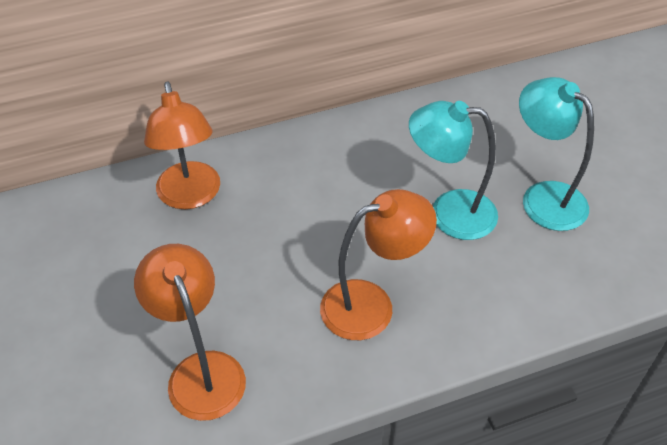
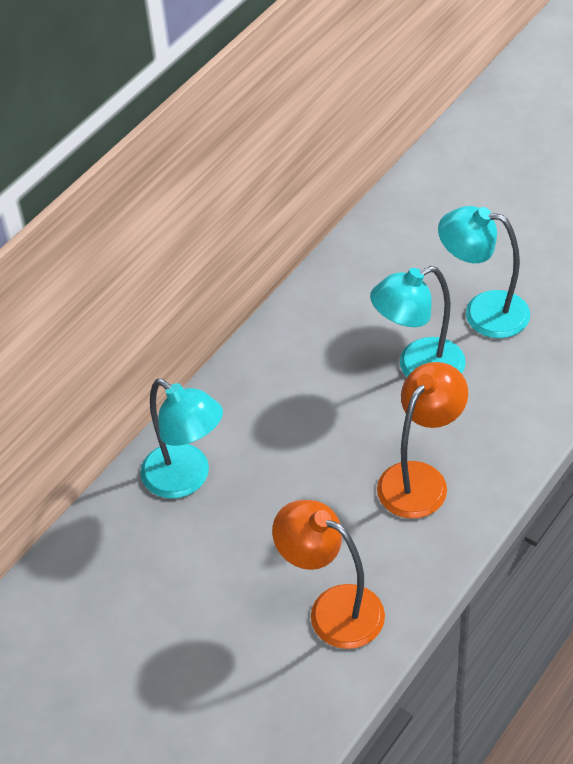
camera: 30 degrees left, 0 degrees up
(190, 196) = (186, 479): orange lamp -> turquoise lamp

